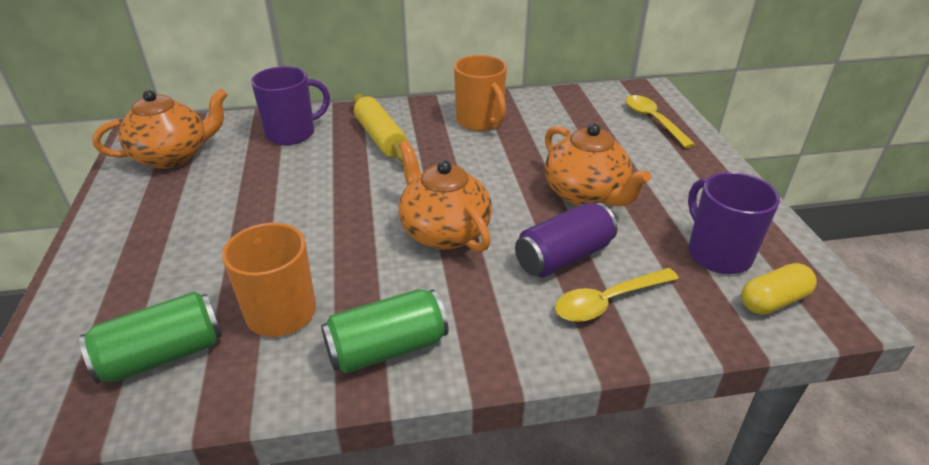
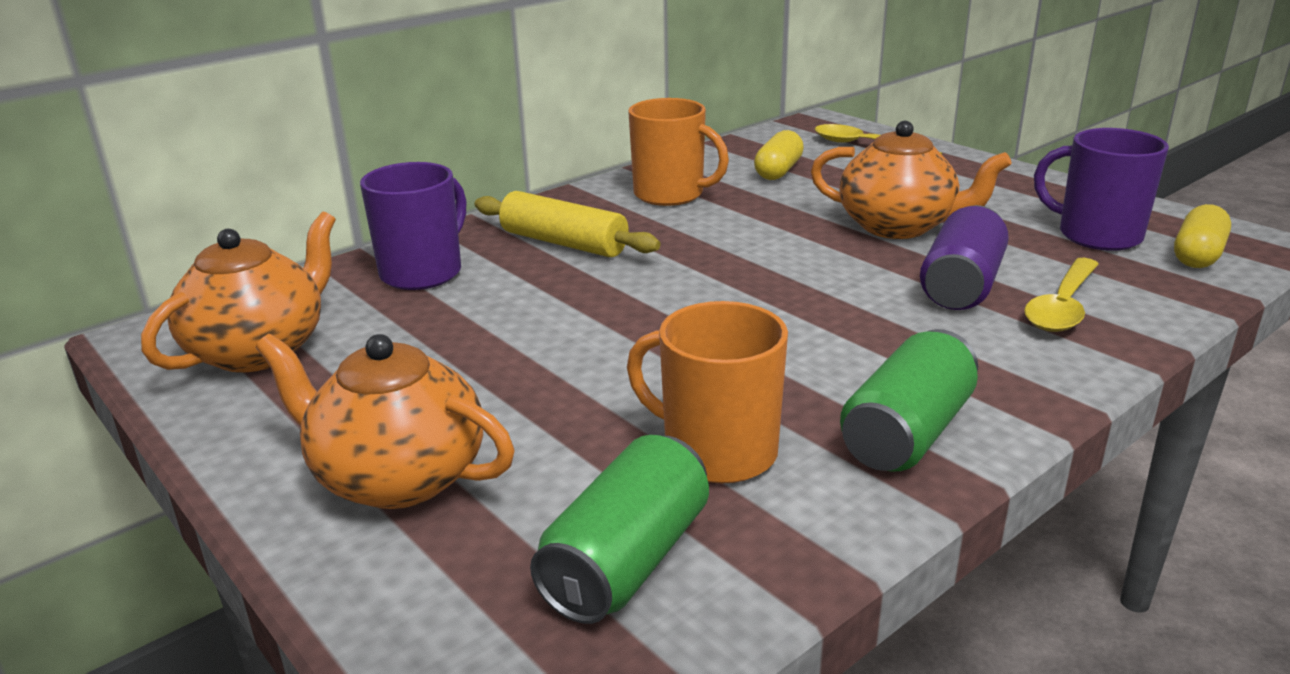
camera: 30 degrees left, 10 degrees down
(444, 232) = (796, 306): orange teapot -> orange teapot (397, 477)
(567, 124) = (778, 171): none -> yellow capsule

